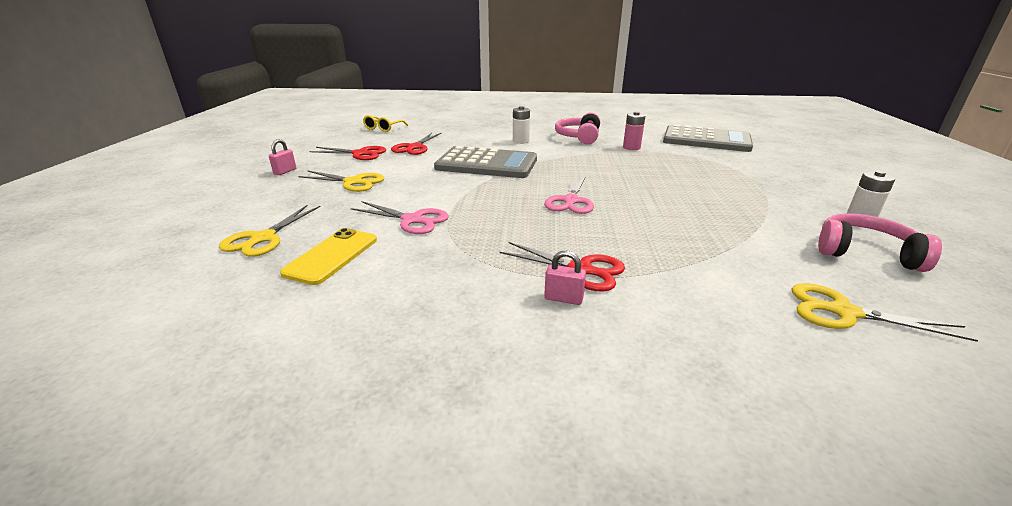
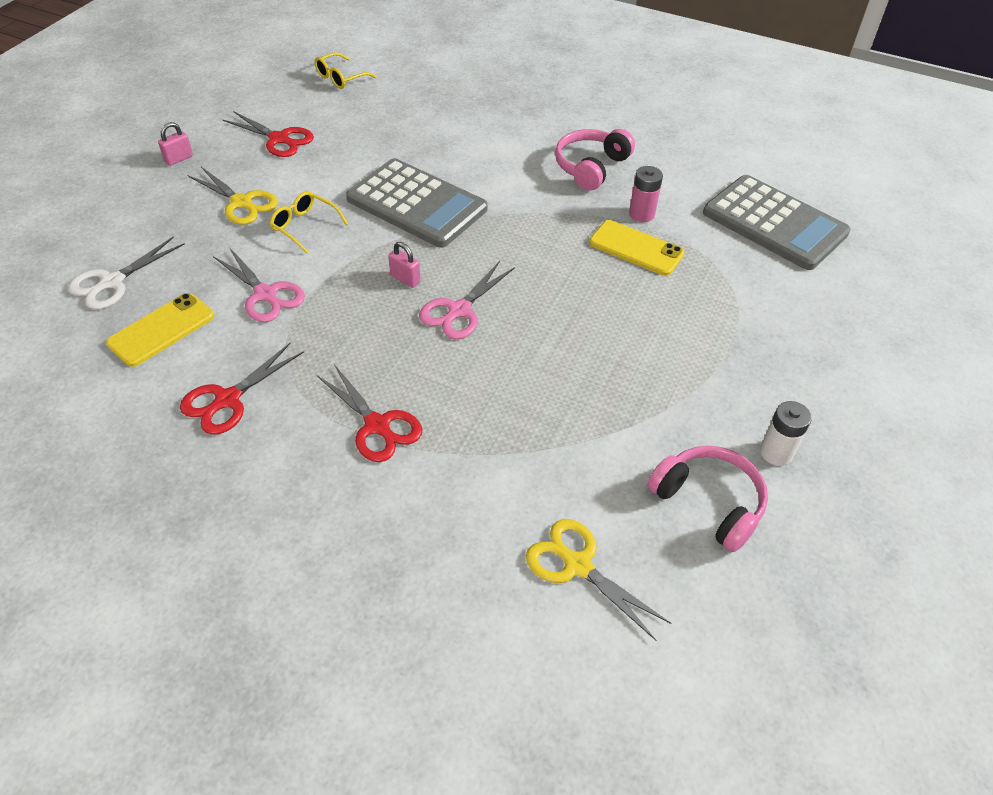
camera: 20 degrees right, 20 degrees up
(262, 238) = (112, 282): yellow scissors -> white scissors
(414, 147) = (352, 140): red scissors -> red scissors (227, 400)
(414, 184) = (305, 226): none -> yellow glasses
(520, 141) = (500, 158): white battery -> none
(563, 299) = (331, 457): pink padlock -> pink padlock (405, 279)
(646, 159) = (636, 248): none -> yellow phone

